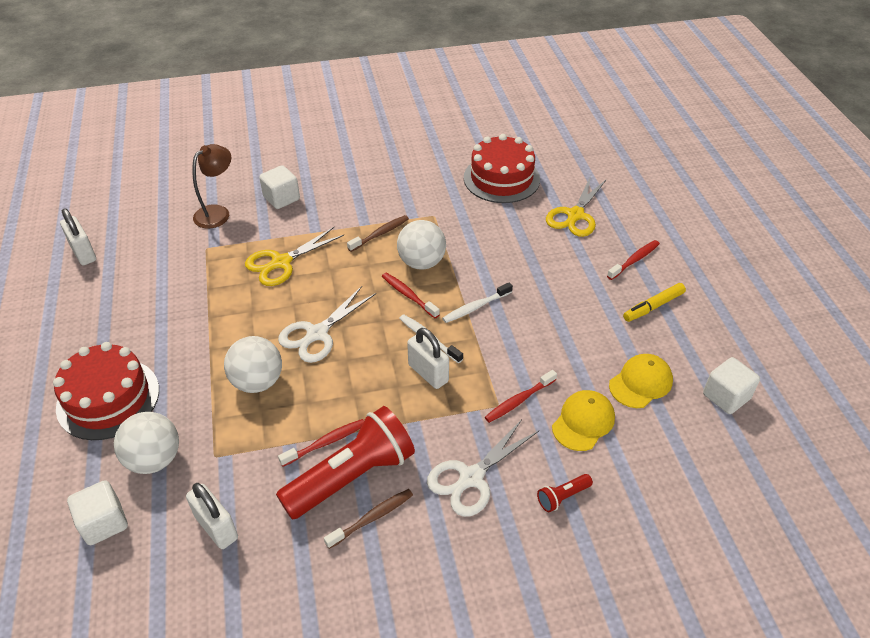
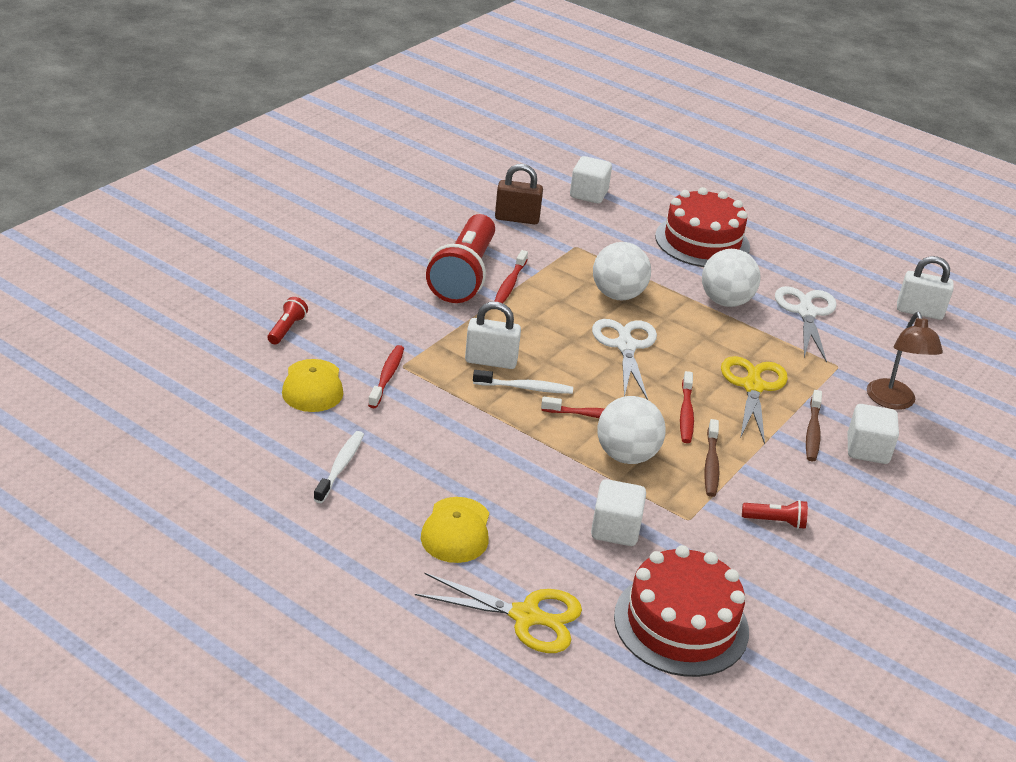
camera: 135 degrees right, 10 degrees down
(154, 459) = (612, 229): white ball -> white ball (725, 301)
(216, 527) = (517, 218): white padlock -> brown padlock
(372, 518) = (420, 262): brown toothbrush -> brown toothbrush (812, 432)
(390, 193) = (775, 521): none -> red flashlight
(471, 478) = (372, 310): white scissors -> white scissors (806, 312)
(475, 307) = (516, 437): white toothbrush -> white toothbrush (340, 466)
(575, 215) = (526, 616): yellow scissors -> yellow scissors turned 120 degrees clockwise
(634, 260) = (393, 586): red toothbrush -> red toothbrush (686, 413)
(640, 383) = (281, 443): yellow cap -> yellow cap (456, 530)
(653, 306) = (324, 533): yellow marker -> none
(726, 396) = (182, 471): white cube -> white cube (615, 529)

